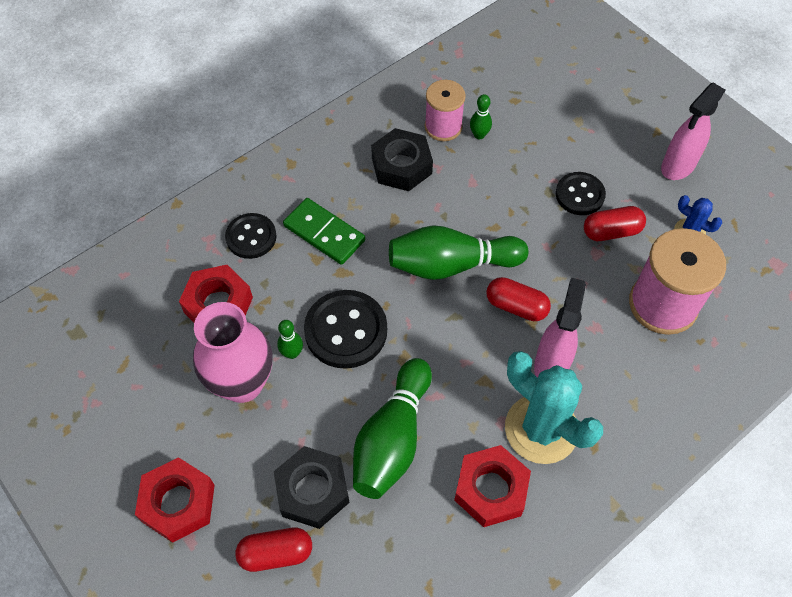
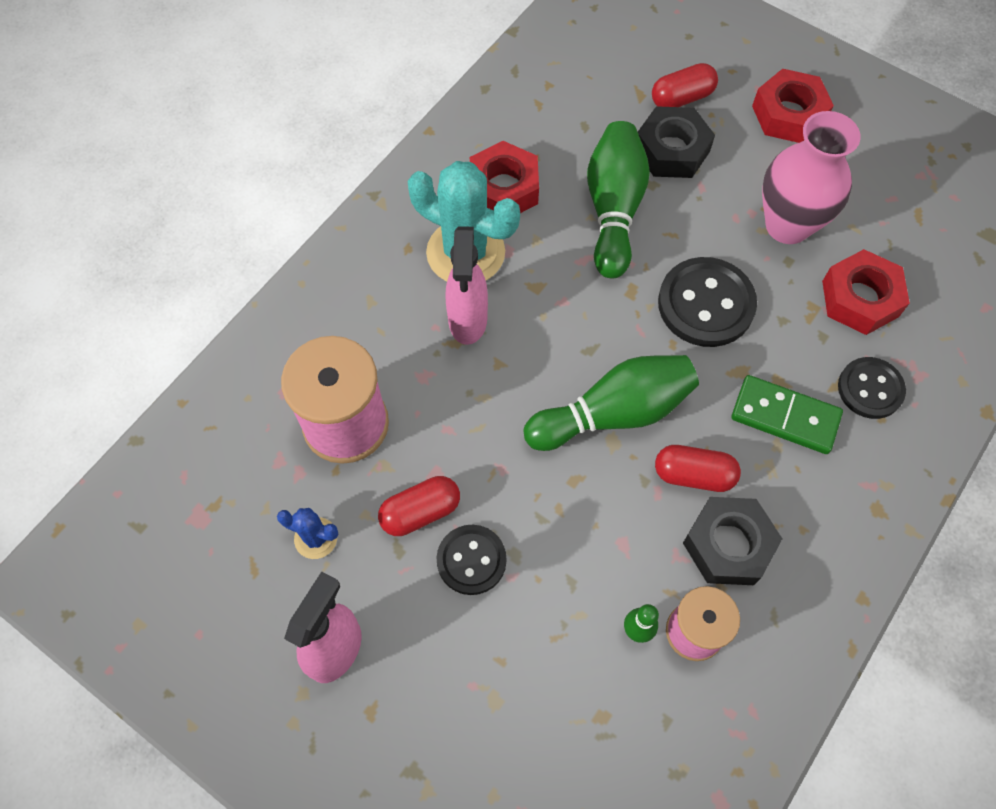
camera: 165 degrees right, 5 degrees up
(292, 353) = (752, 267): green bowling pin -> none
(516, 306) = (521, 379): red capsule -> red capsule (693, 475)

